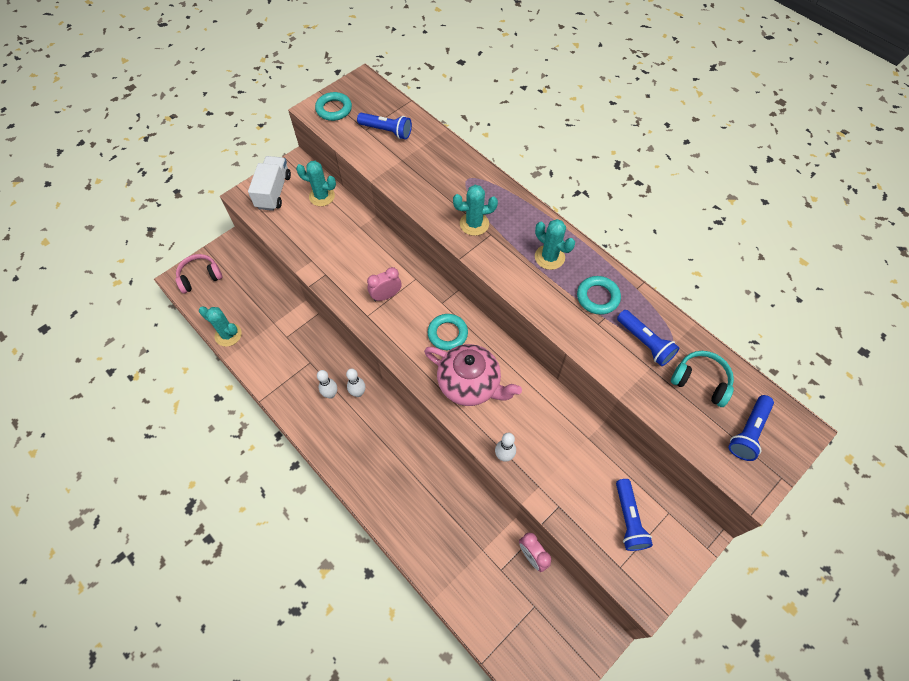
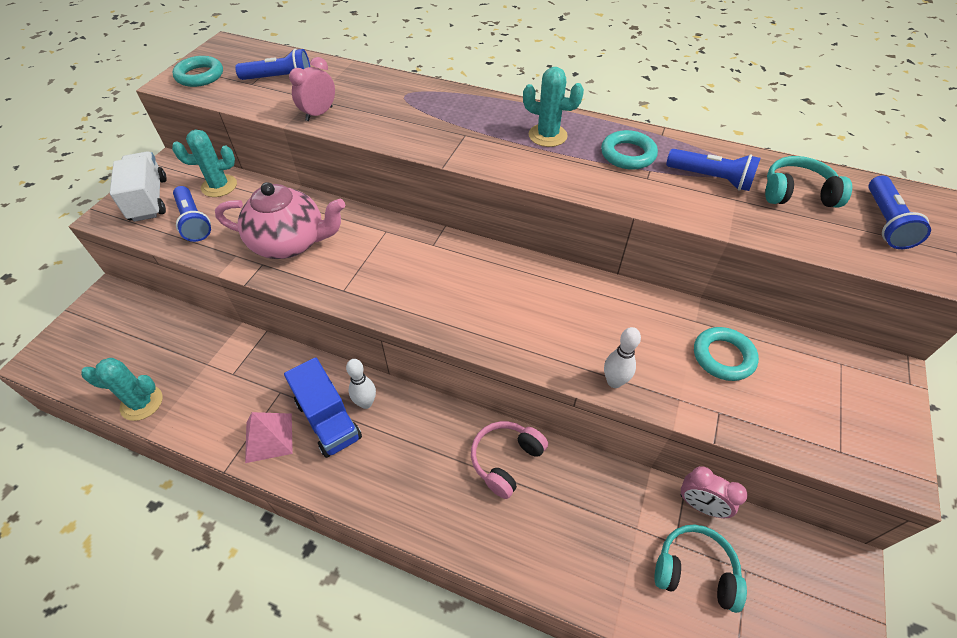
camera: 25 degrees left, 10 degrees down
(200, 277) = (71, 347): pink headphones -> pink headphones (505, 460)
(292, 390) = (269, 437): none -> pink pyramid
(331, 394) = (328, 420): white bowling pin -> blue truck
(386, 296) = (357, 260): pink clock -> pink clock (319, 114)
(447, 334) = (459, 274): turquoise ring -> turquoise ring (723, 357)
(470, 384) = (520, 317): pink teapot -> pink teapot (290, 243)
(474, 224) = (439, 131): turquoise cactus -> none
(502, 591) = (695, 571): none -> turquoise headphones
(628, 519) = (806, 390): blue flashlight -> blue flashlight (194, 221)

